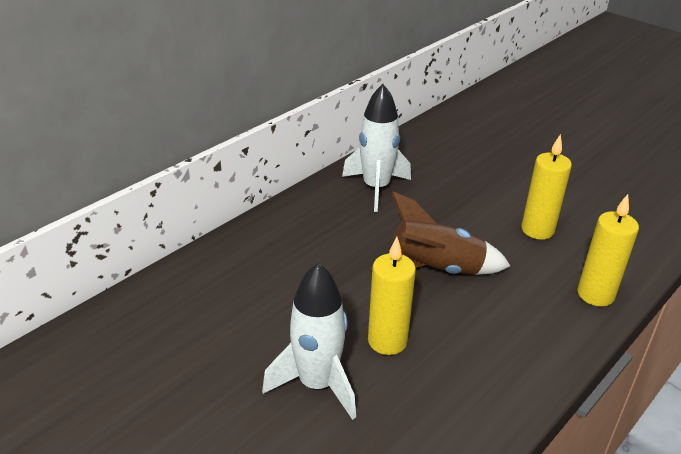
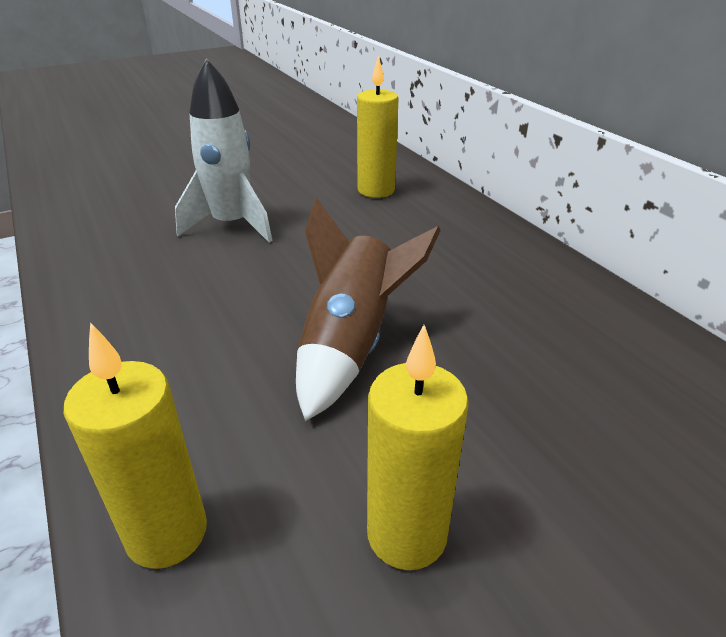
camera: 110 degrees right, 0 degrees up
(376, 188) = (591, 339): white rocket -> none
(387, 341) = (251, 272): yellow candle -> yellow candle (376, 190)

